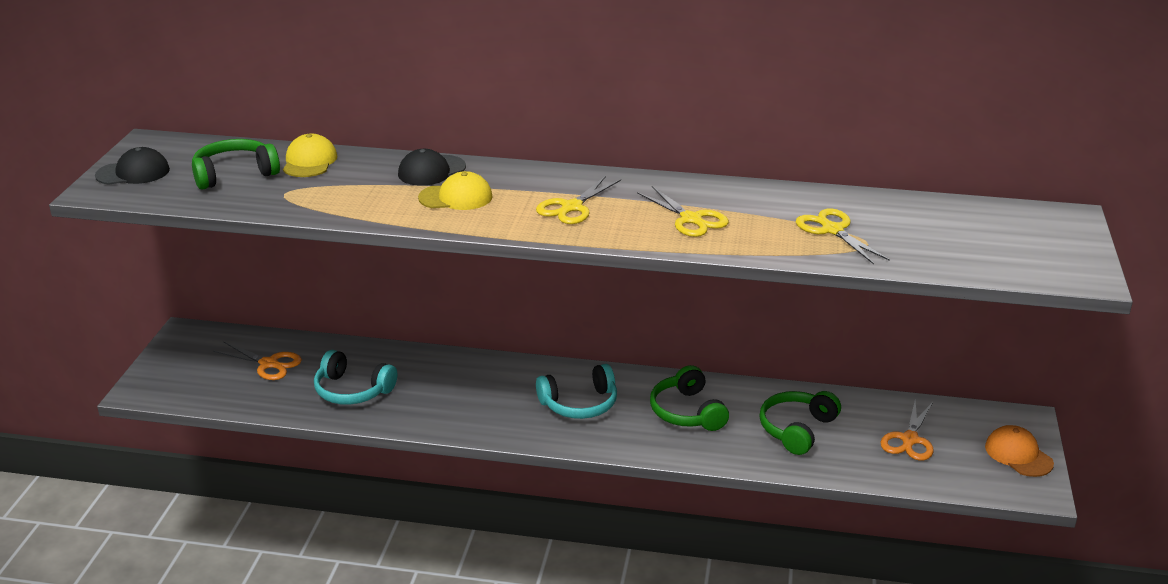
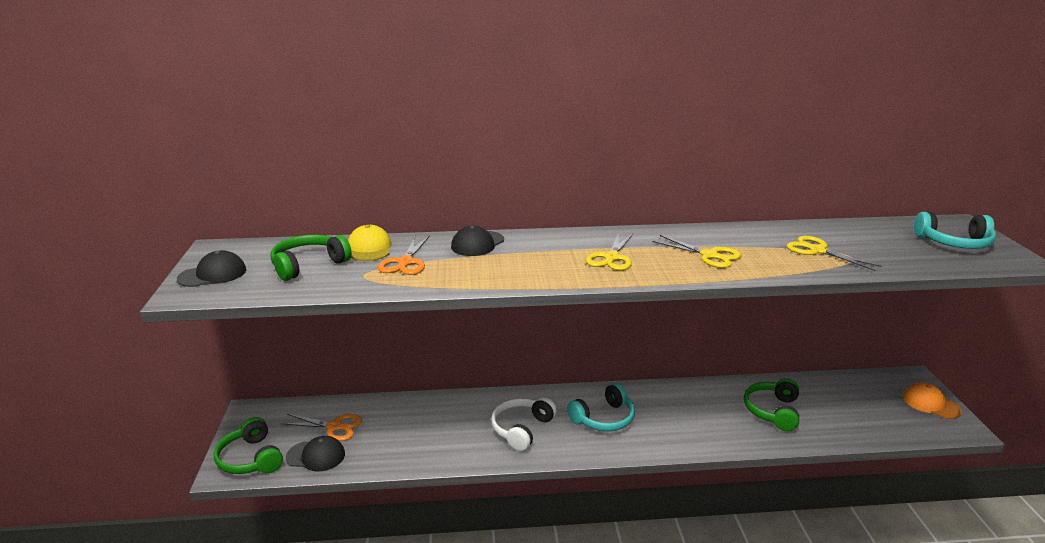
camera: 15 degrees left, 5 degrees down
(237, 391) = (316, 456): none -> black cap
(352, 390) = (416, 438): turquoise headphones -> turquoise headphones (954, 243)
(456, 197) = (513, 261): yellow cap -> none
(476, 400) = (522, 429): none -> white headphones
(687, 412) = (686, 411): green headphones -> green headphones (250, 458)
(909, 439) = (853, 405): orange scissors -> orange scissors (405, 262)

